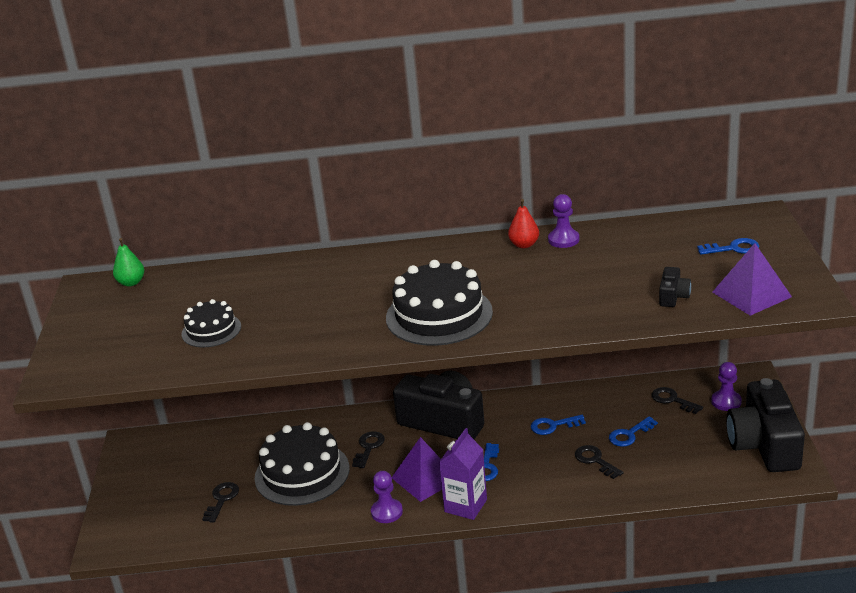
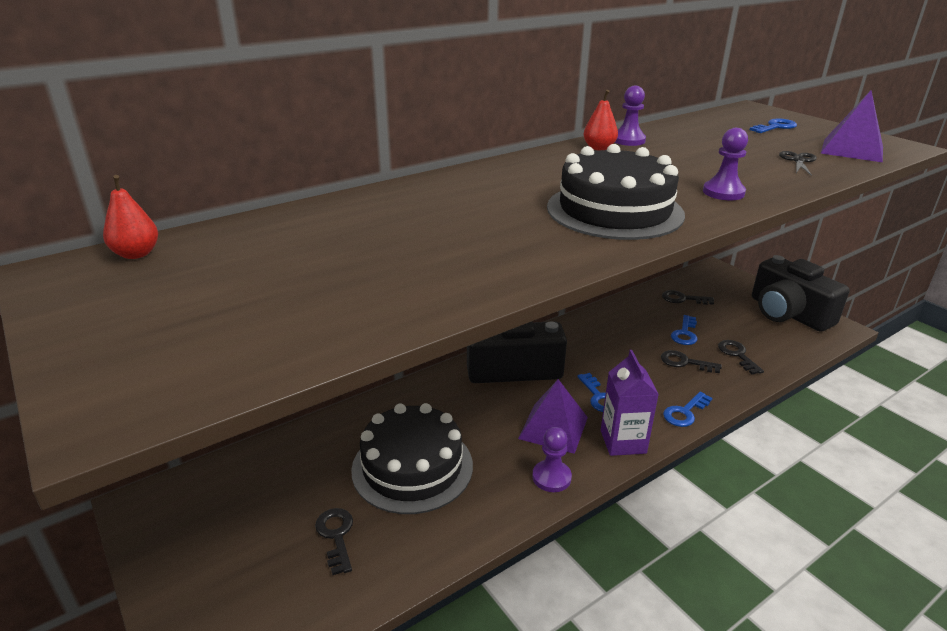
camera: 35 degrees left, 0 degrees up
(131, 283) = (136, 254): green pear -> red pear
(211, 330) = (339, 281): black cake -> none
(368, 448) = (462, 415): black key -> black key (737, 355)
(553, 426) = (616, 344): blue key -> blue key (685, 412)
(673, 296) = (798, 160): black camera -> black scissors
(726, 402) = (721, 290): purple pawn -> purple pawn (723, 192)

